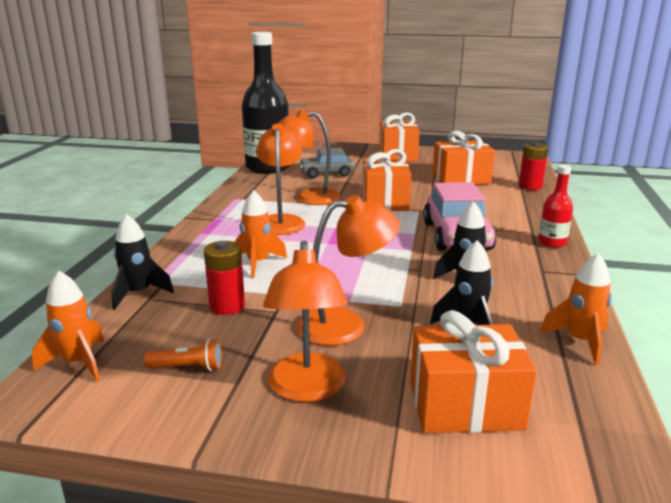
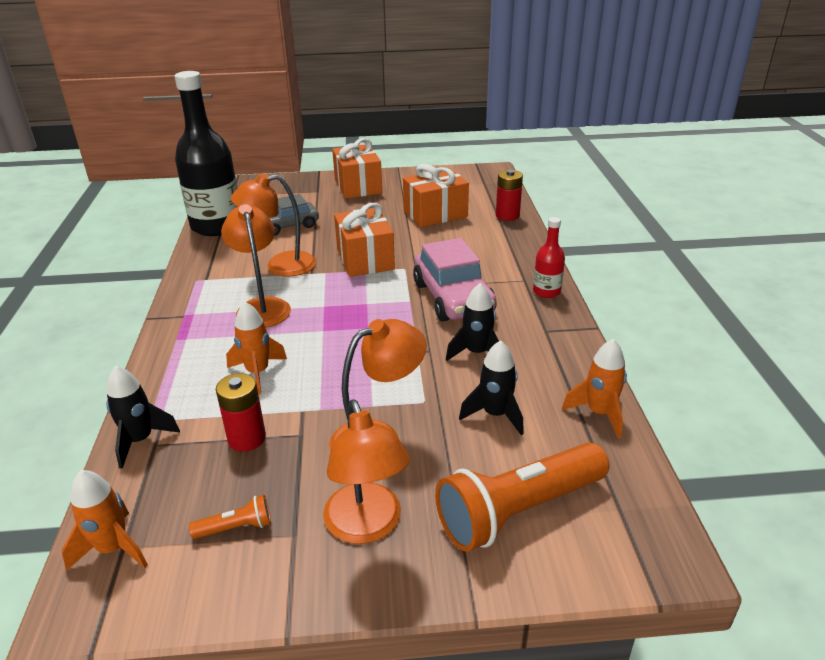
camera: 15 degrees left, 10 degrees up
(465, 405) = (518, 511): orange gift -> orange flashlight

